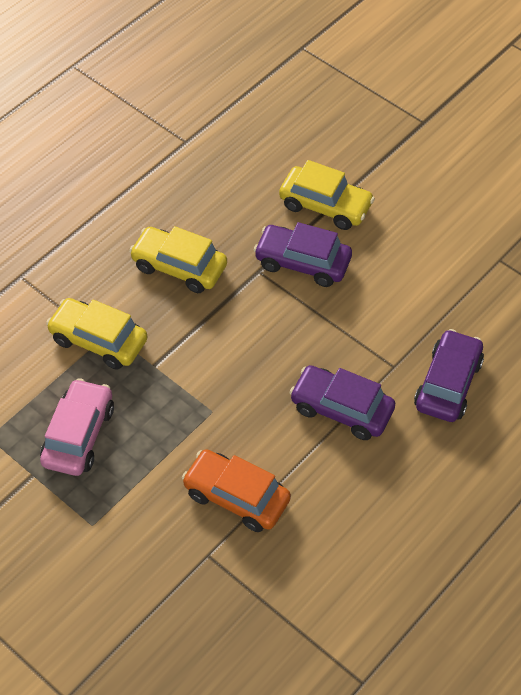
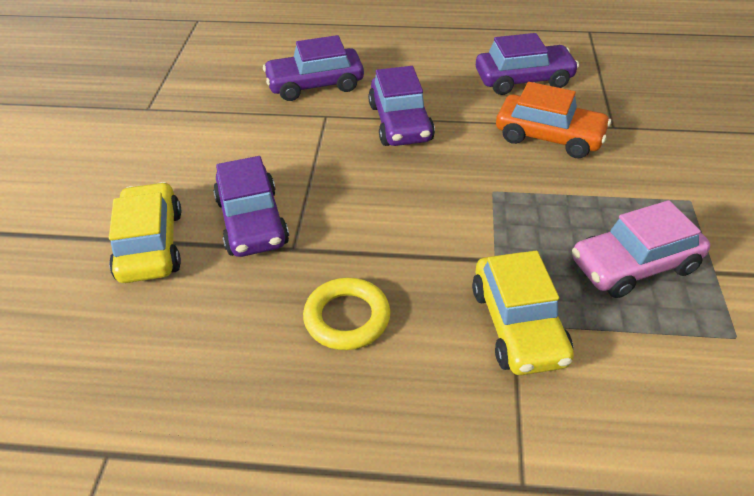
camera: 125 degrees left, 10 degrees down
(179, 267) = (347, 318): yellow car -> yellow ring
(236, 497) = (549, 137): orange car -> orange car turned 60 degrees counterclockwise
(327, 546) = (523, 79): none -> purple car

